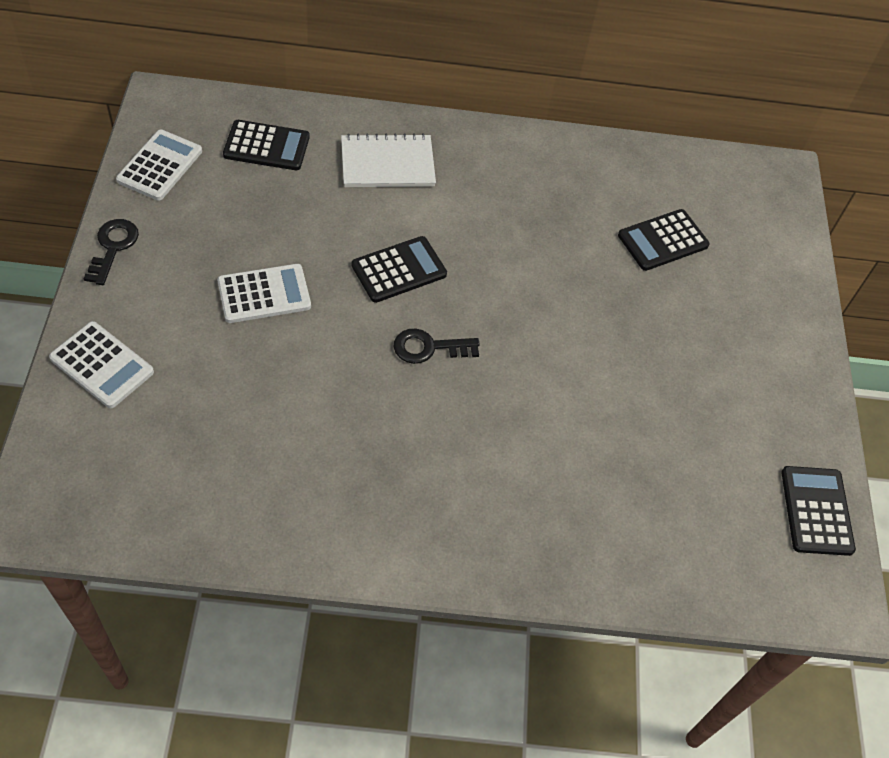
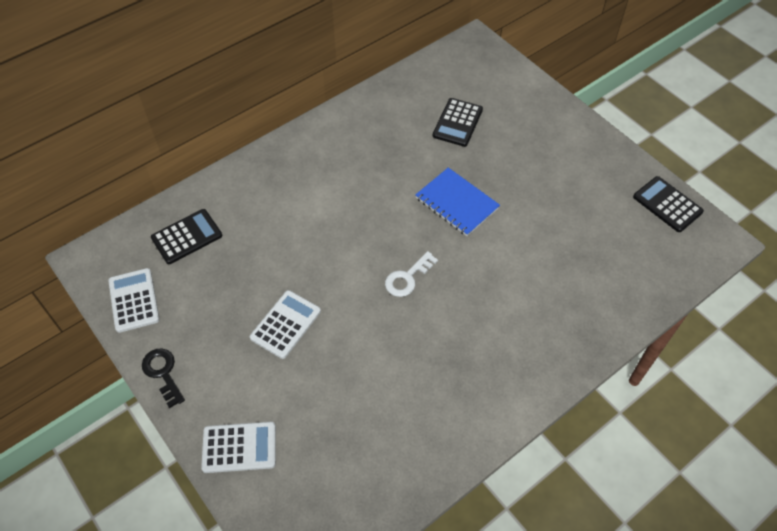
camera: 35 degrees left, 0 degrees up
(387, 163) = (269, 192): white notebook -> none
(399, 270) = (344, 248): black calculator -> none
(428, 348) = (407, 278): black key -> white key
(566, 318) = (457, 203): none -> blue notebook

